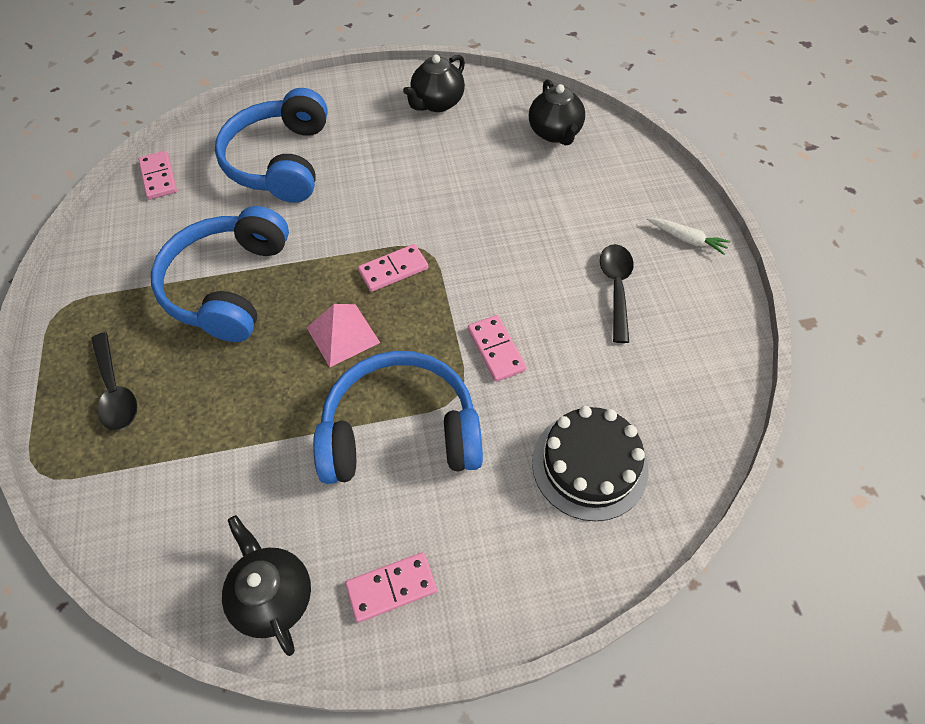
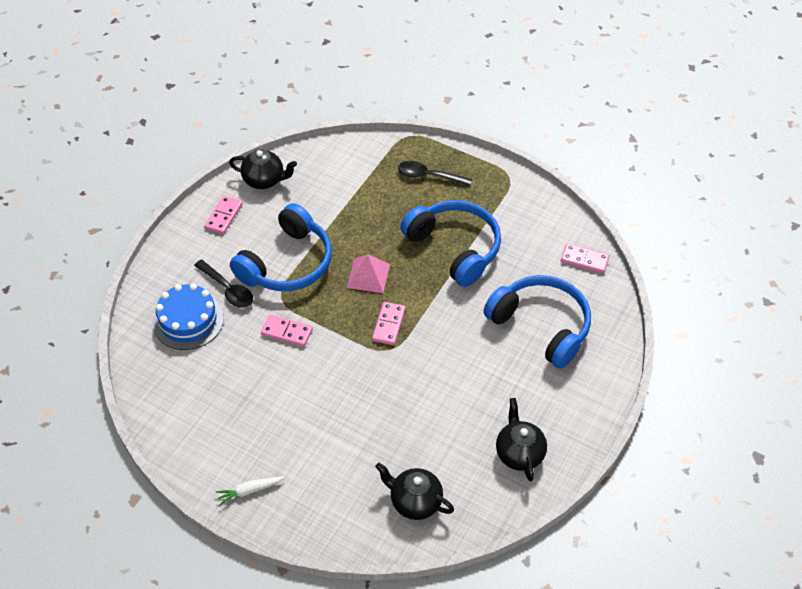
camera: 130 degrees right, 5 degrees down
(589, 465) = (188, 320): black cake -> blue cake
(616, 288) = (260, 419): black spoon -> black spoon (228, 289)

